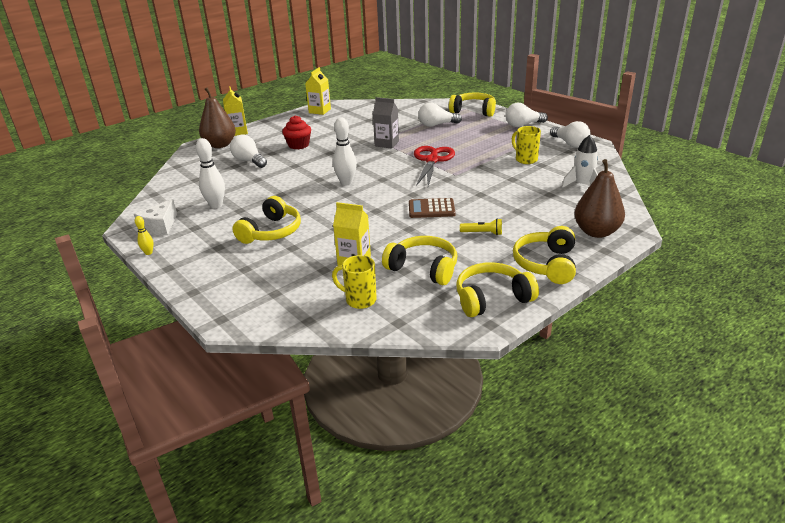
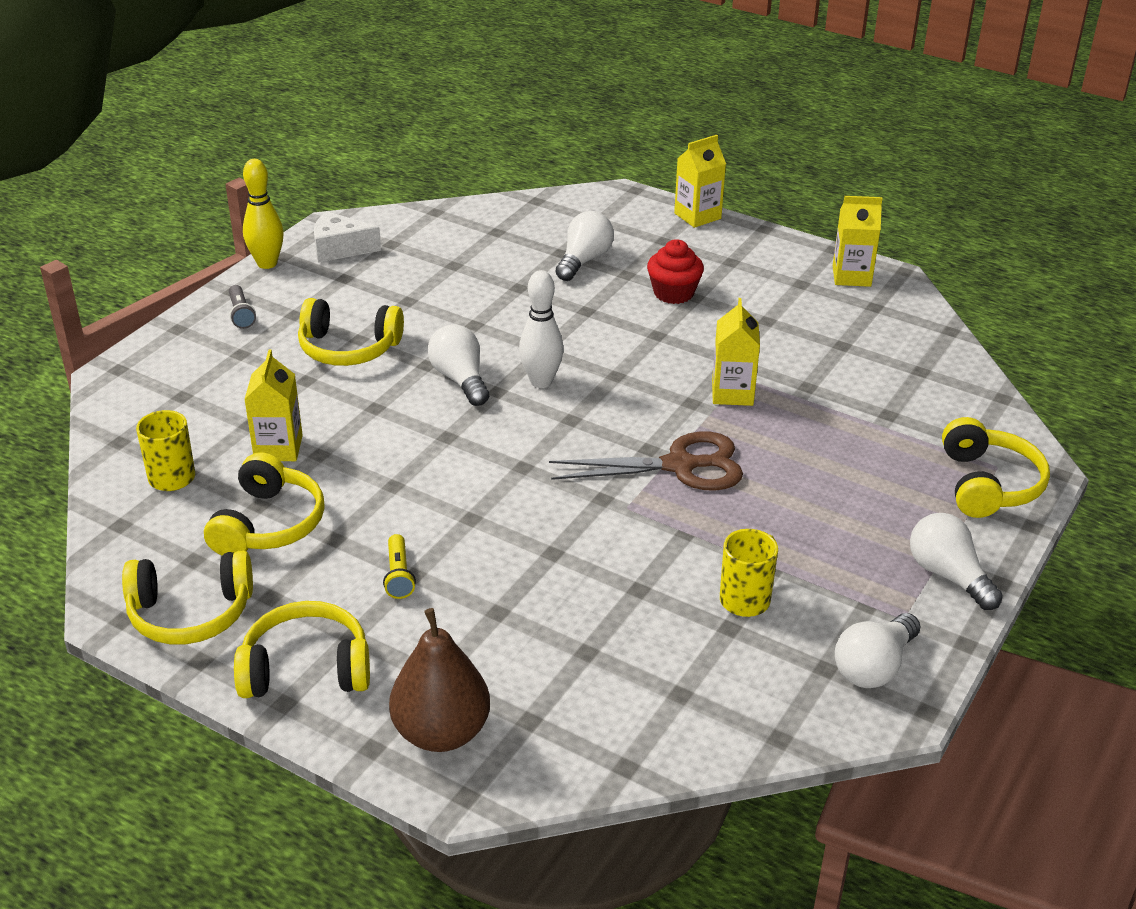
camera: 70 degrees right, 5 degrees up
(148, 253) = (267, 263): yellow bowling pin -> yellow bowling pin, size x1.89
(200, 266) = (241, 314): none -> grey flashlight
(216, 205) = (416, 275): white bowling pin -> none
(220, 145) = (634, 215): brown pear -> none
(386, 144) = (732, 393): grey carton -> yellow carton
(431, 209) = (472, 499): brown calculator -> none
(432, 160) = (681, 465): red scissors -> brown scissors
(436, 125) = (868, 441): white light bulb -> white light bulb (460, 379)
(492, 298) = (191, 613): yellow headphones -> yellow headphones turned 120 degrees clockwise
(582, 185) = (650, 700): white rocket -> none

